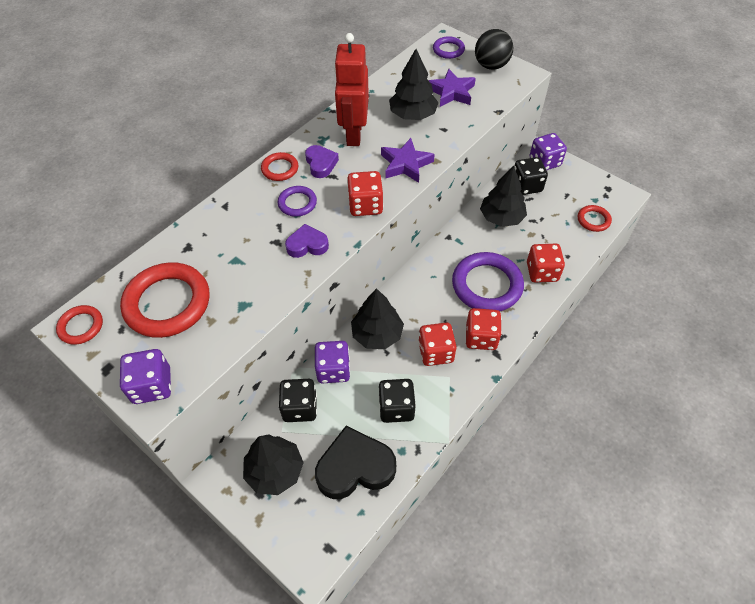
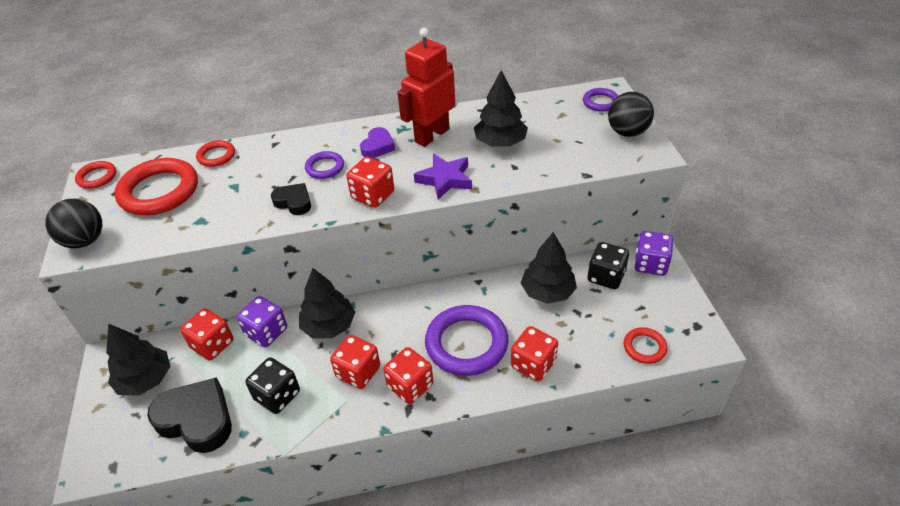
camera: 40 degrees right, 10 degrees down
(152, 386) = (85, 241): purple dice -> black ball
(280, 169) = (343, 136): red ring -> red ring (216, 156)
(300, 408) = (212, 345): black dice -> red dice
(307, 245) = (294, 202): purple heart -> black heart
(451, 92) = (559, 139): purple star -> none

